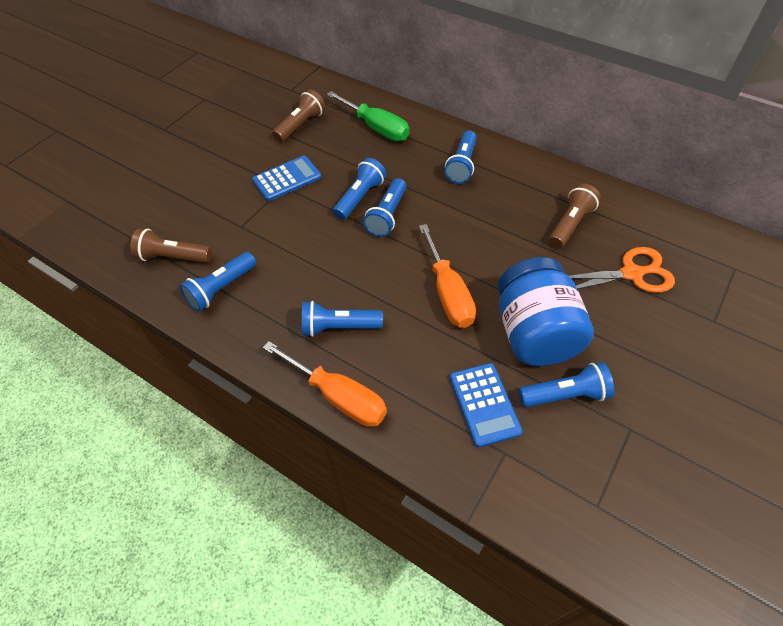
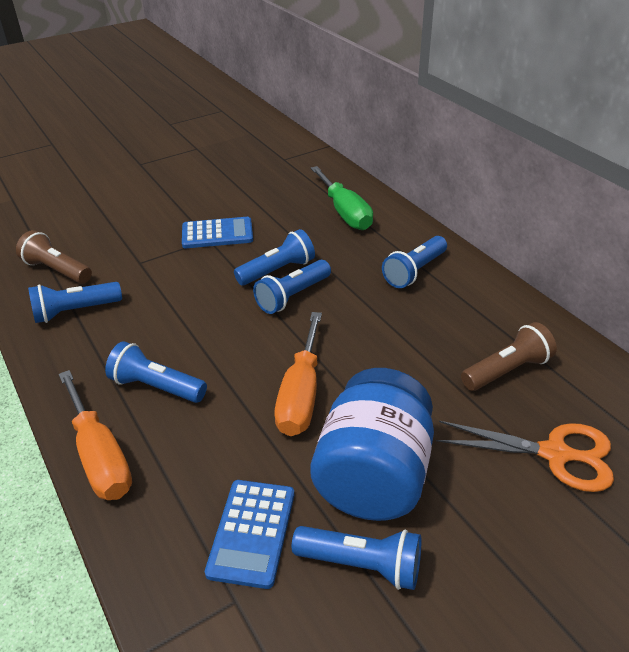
camera: 25 degrees right, 15 degrees down
(301, 125) = (269, 191): brown flashlight -> none

